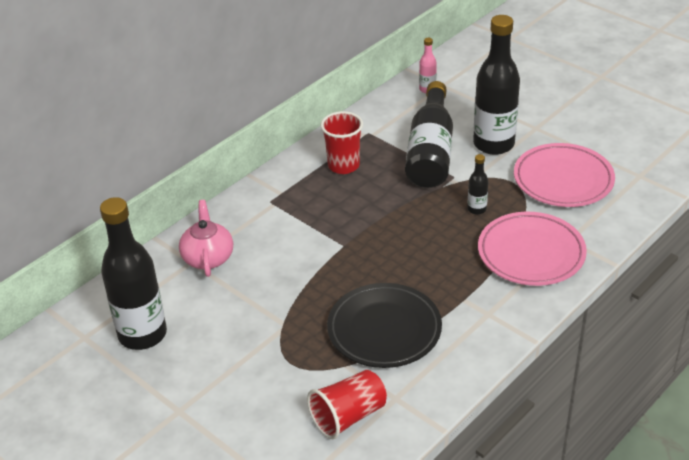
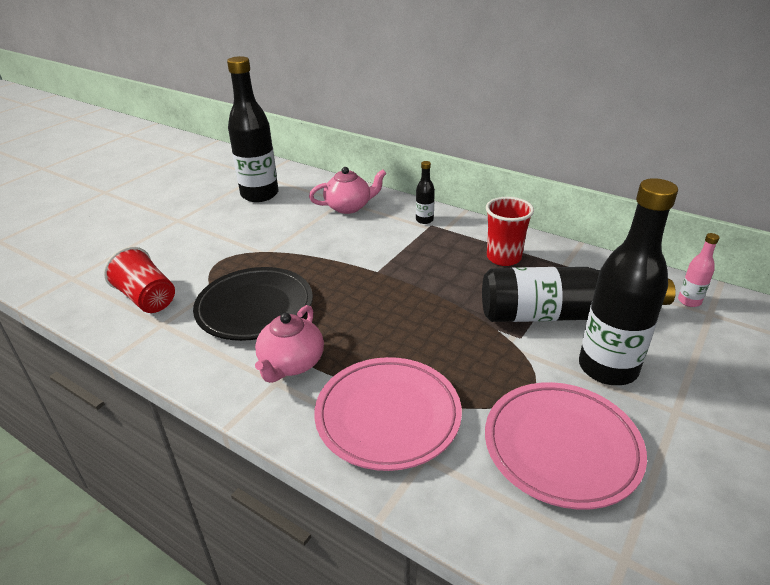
camera: 80 degrees right, 5 degrees down
(467, 304) = (291, 364): none -> pink teapot
(477, 209) = (463, 361): black bottle -> black bottle (424, 220)

